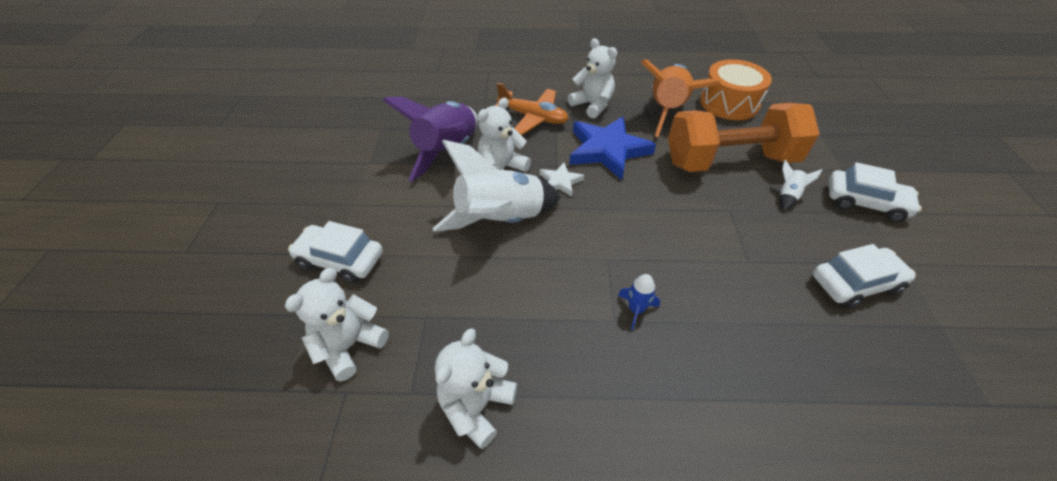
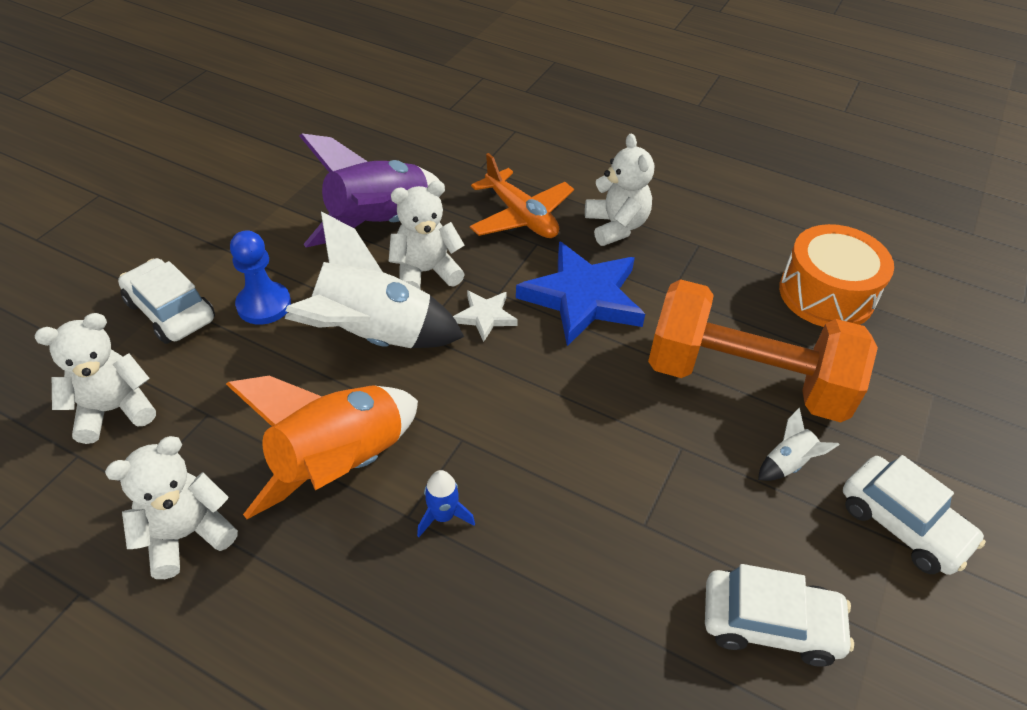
camera: 25 degrees right, 0 degrees up
(408, 229) = (264, 305): none -> blue pawn
(667, 111) = (717, 273): orange rocket -> orange rocket (341, 465)

